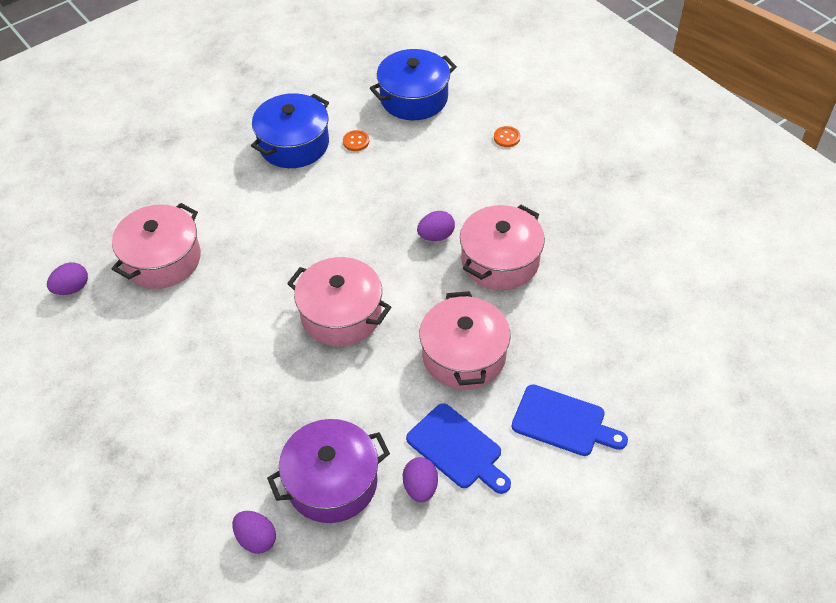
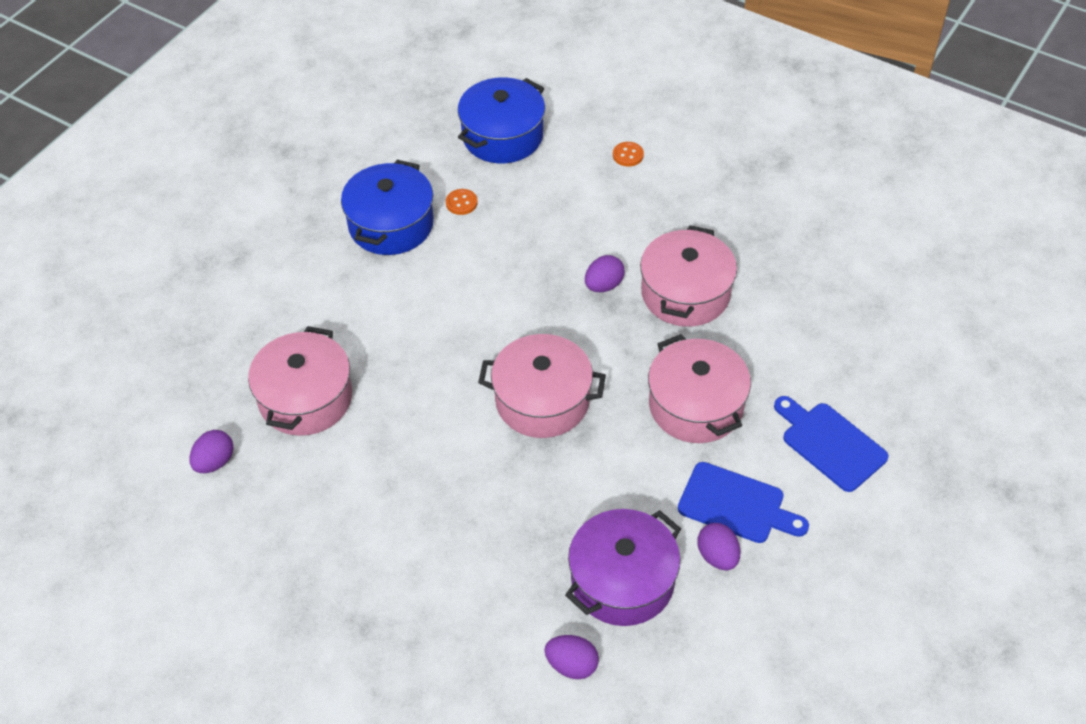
camera: 20 degrees left, 0 degrees up
(563, 422) = (830, 444): blue cutting board -> blue cutting board turned 135 degrees counterclockwise

